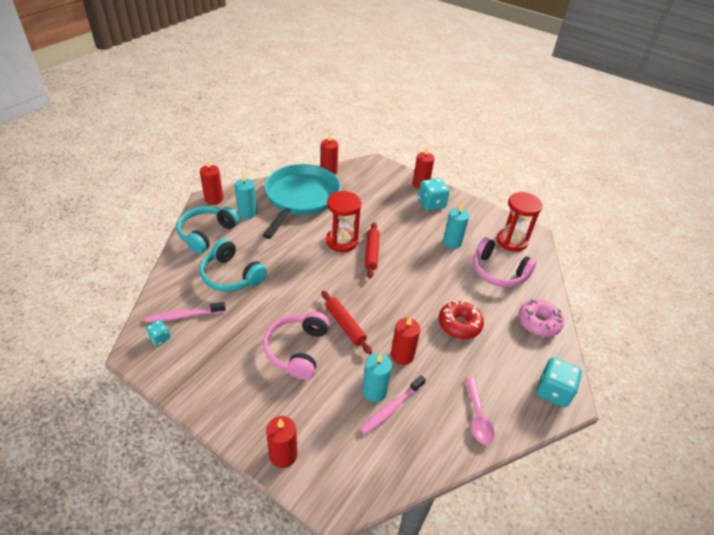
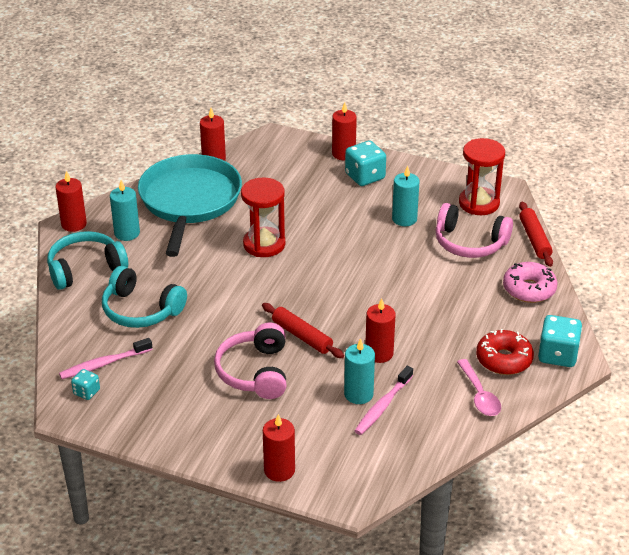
camera: 10 degrees left, 5 degrees down
(206, 234) = (85, 268): turquoise headphones -> turquoise headphones turned 45 degrees clockwise
(371, 253) = (306, 251): red rolling pin -> red rolling pin (534, 239)
(459, 324) = (437, 309): red donut -> red donut (504, 359)

